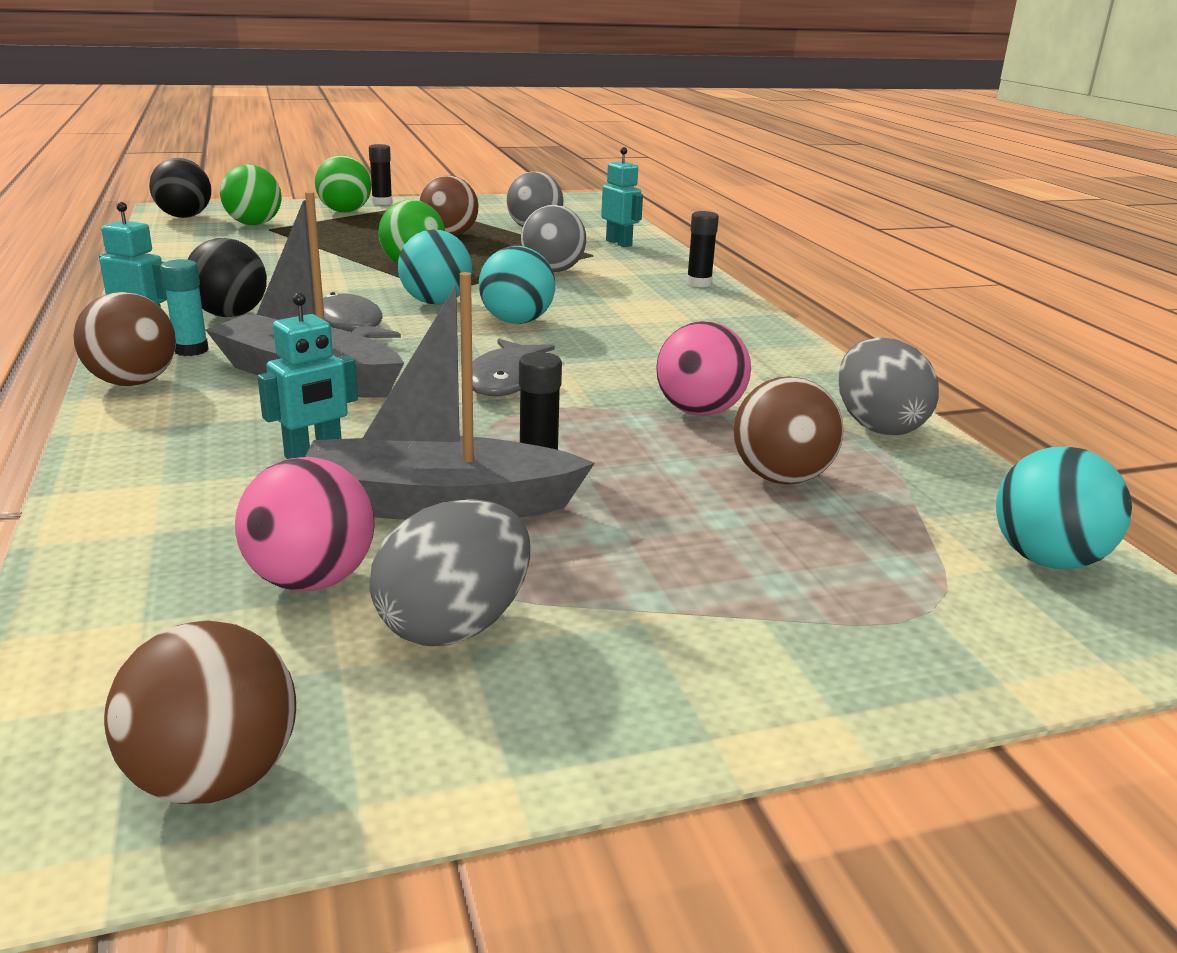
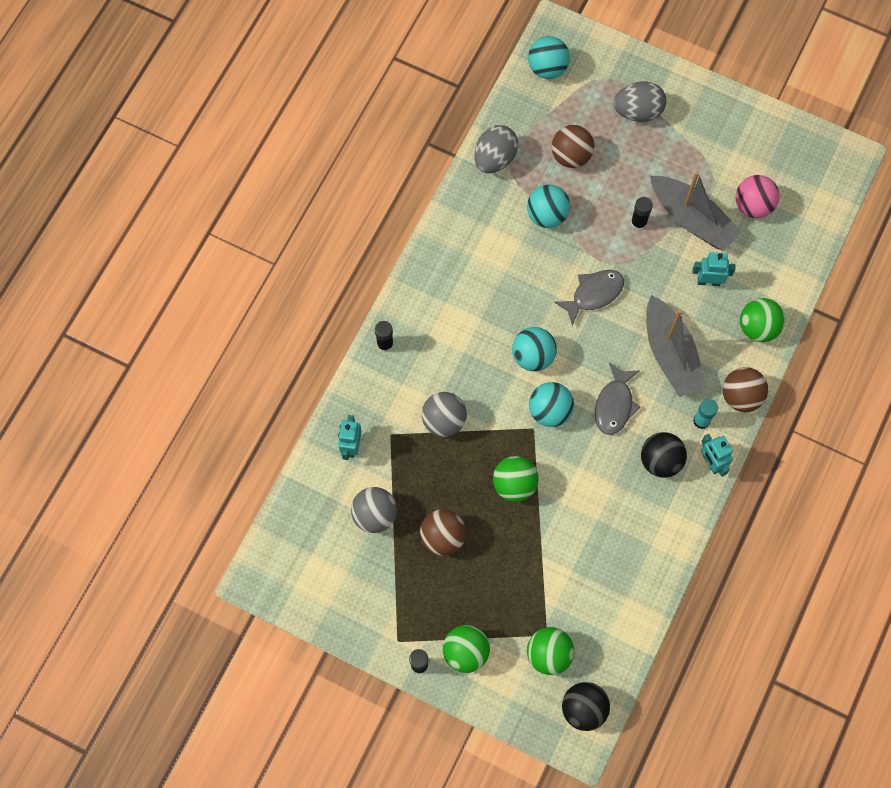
camera: 135 degrees left, 45 degrees up
(153, 445) = (758, 327): none -> green ball
(214, 778) = (812, 148): brown ball -> none
(454, 625) = (730, 160): grey egg -> grey egg (638, 111)
(699, 412) = (547, 215): pink ball -> turquoise ball

